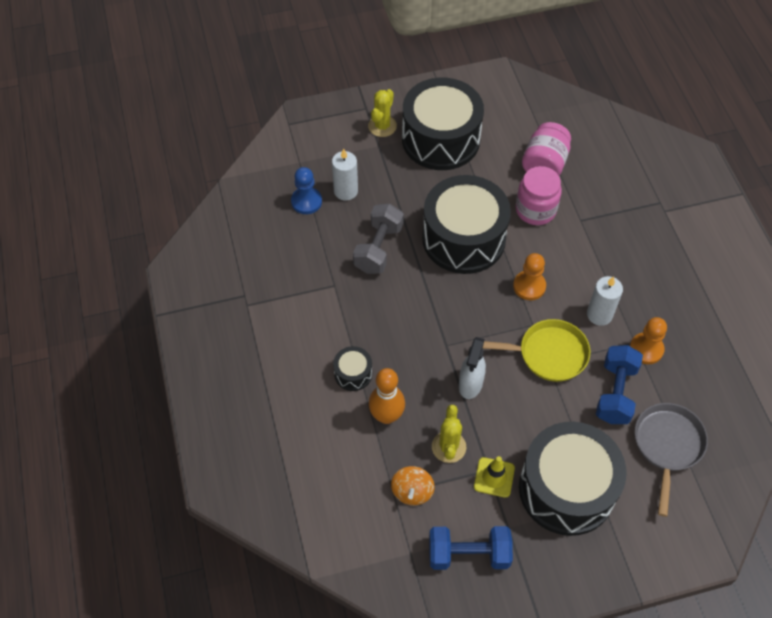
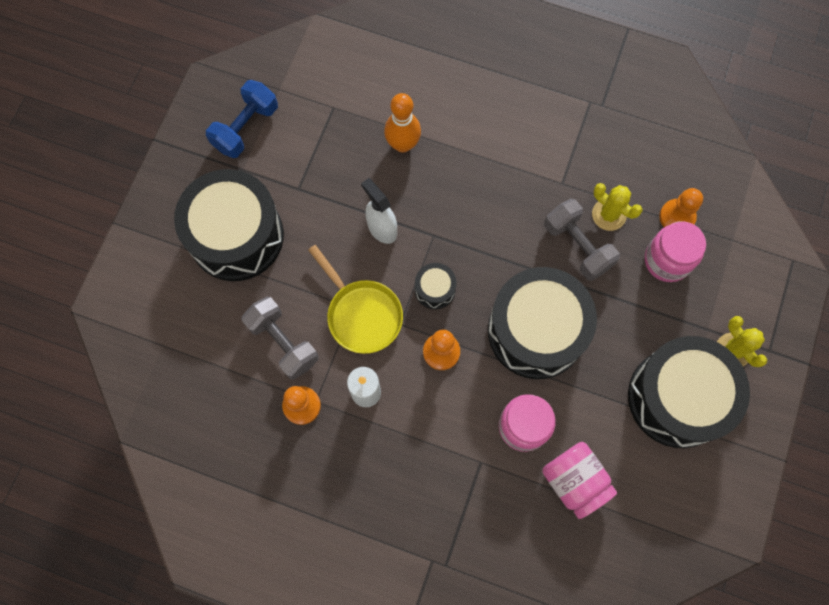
camera: 125 degrees right, 15 degrees up
(306, 201) = (677, 217): blue pawn -> orange pawn
(346, 191) = (667, 260): white candle -> pink jar
(353, 373) = (461, 143): black drum -> black drum (435, 289)
(412, 491) = (325, 121): orange spinning top -> none
(448, 447) = (340, 172): yellow cactus -> yellow cactus (609, 214)
(494, 477) = (289, 188): yellow traffic cone -> none
(548, 354) = (362, 314): yellow pan -> yellow pan turned 75 degrees counterclockwise
(615, 393) = (283, 342): blue dumbbell -> grey dumbbell
(667, 446) = (205, 346): grey pan -> none

